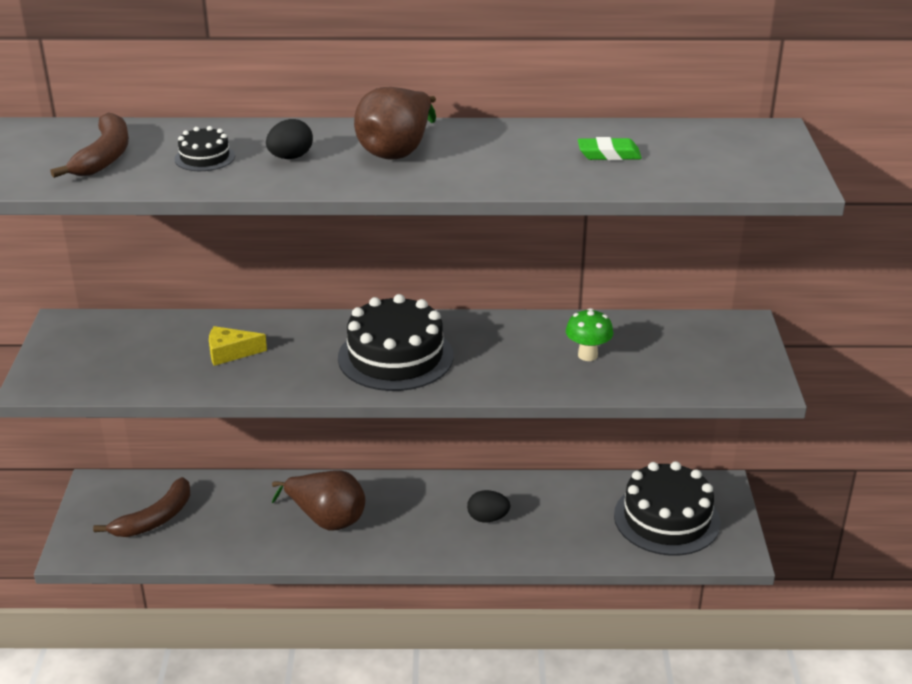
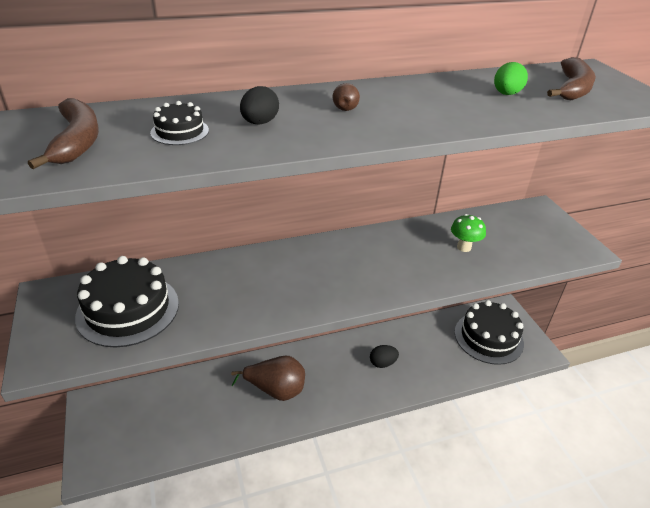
camera: 20 degrees left, 5 degrees up
(155, 519) = (147, 421): brown banana -> brown banana (572, 89)
(230, 353) = (204, 294): yellow cheese -> none
(395, 356) = (334, 273): black cake -> black cake (128, 309)
(397, 150) = (346, 107): brown pear -> brown pear, size x0.43
(609, 154) = (506, 94): green eraser -> green egg

